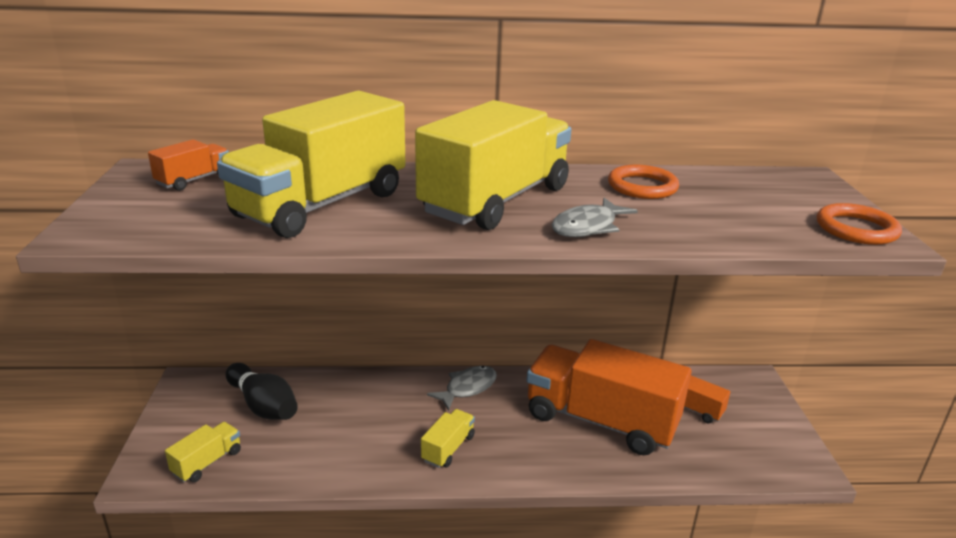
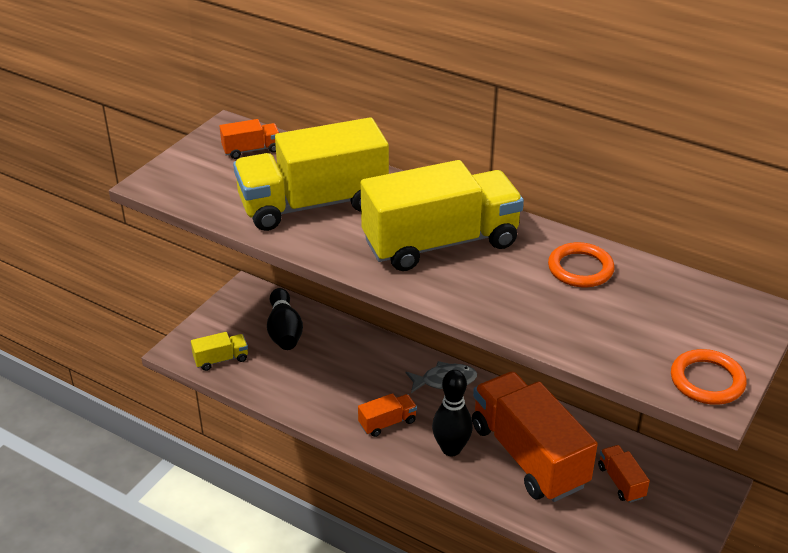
camera: 35 degrees right, 10 degrees up
(448, 448) = (387, 423): yellow truck -> orange truck
(530, 445) = (451, 449): none -> black bowling pin
(588, 227) = (479, 294): grey fish -> none

